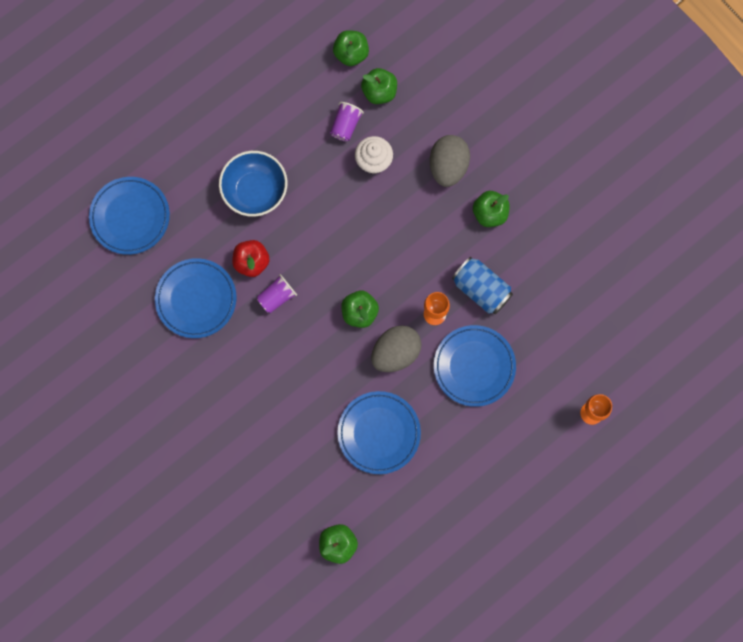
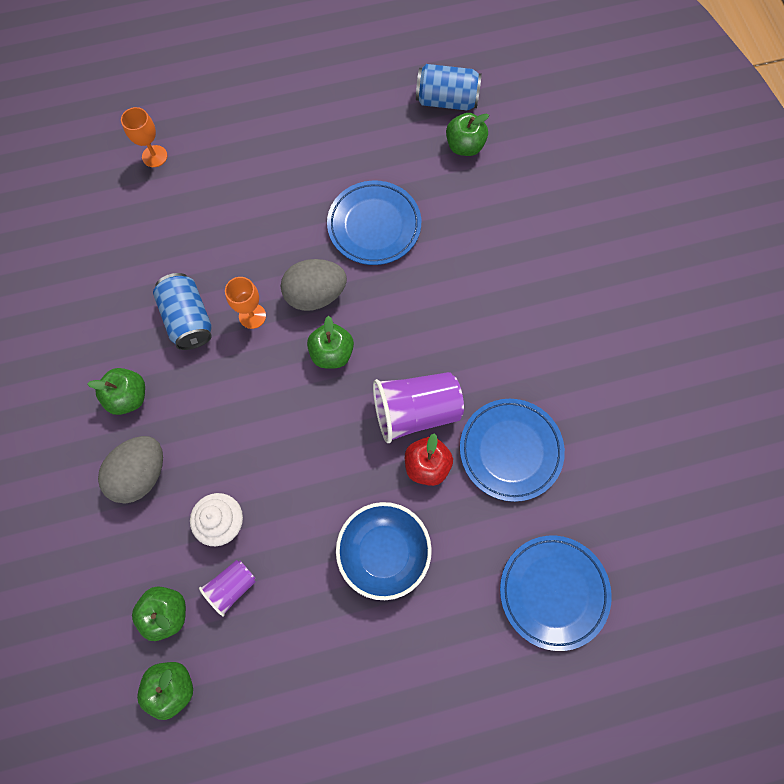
camera: 155 degrees left, 5 degrees down
(277, 297) = (415, 411): purple cup -> purple cup, size x1.81
(374, 585) = (446, 100): none -> blue can
(474, 366) = (242, 246): blue plate -> none

